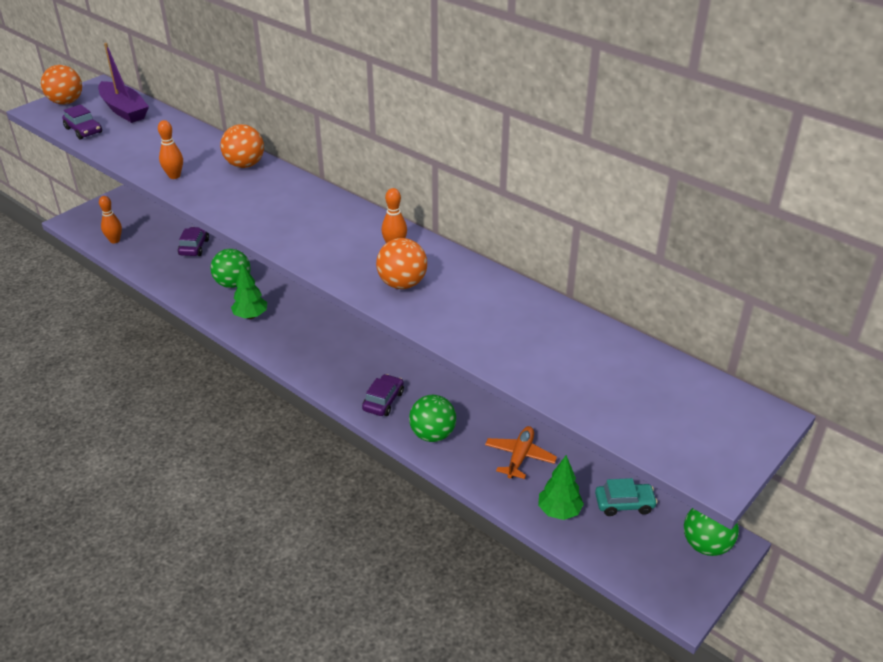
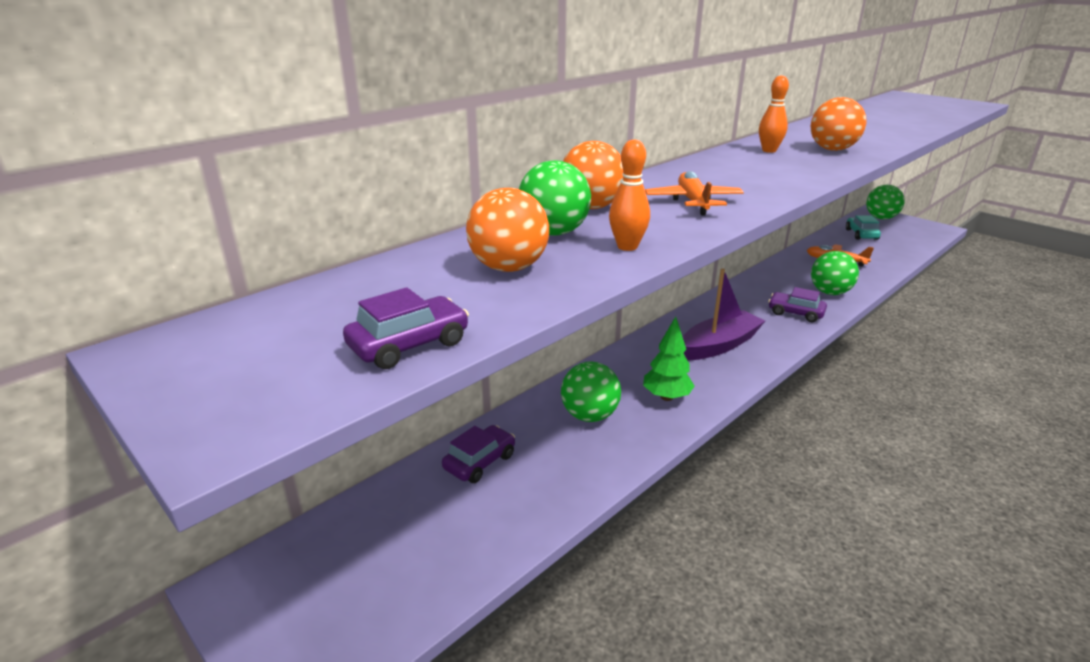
camera: 85 degrees left, 10 degrees down
(66, 102) = (212, 388): orange ball -> orange ball (509, 268)
(114, 240) = (424, 579): orange bowling pin -> none
(124, 110) = (328, 306): purple boat -> purple boat (719, 345)
(194, 247) = (480, 462): purple car -> purple car turned 120 degrees clockwise
(201, 154) = (554, 233): none -> green ball
(250, 200) = (693, 202): none -> orange plane
(559, 511) = (885, 253): green tree -> none

